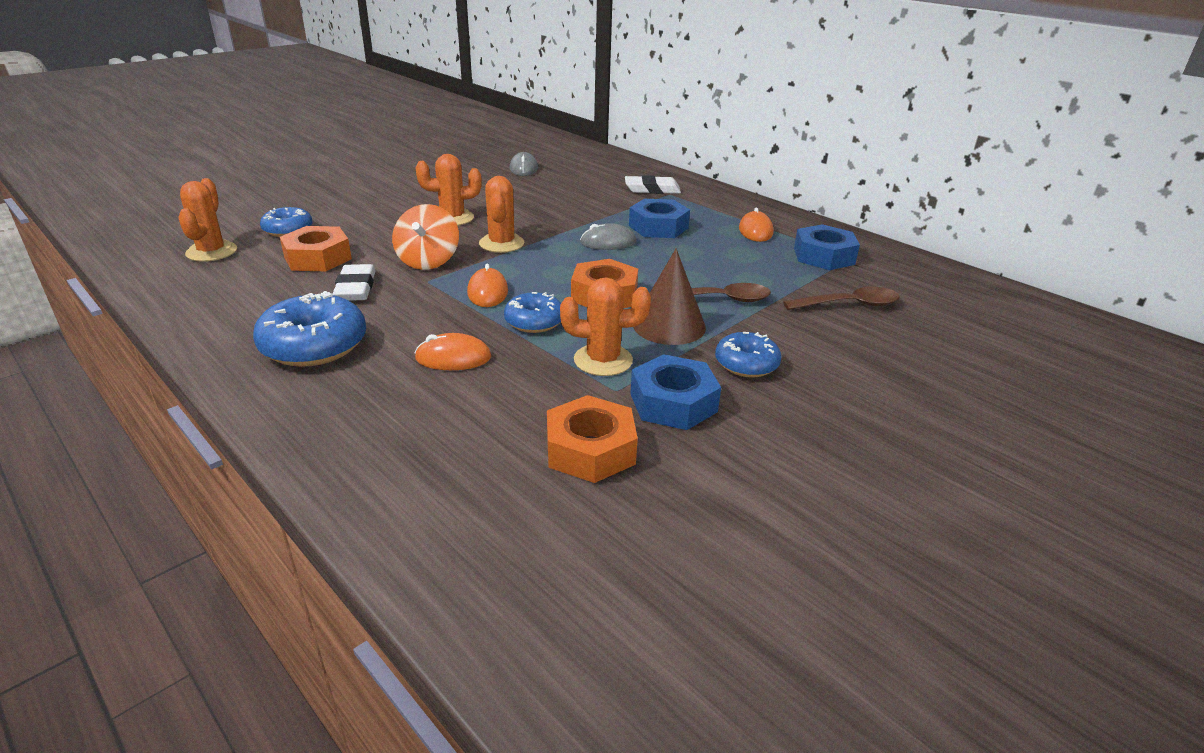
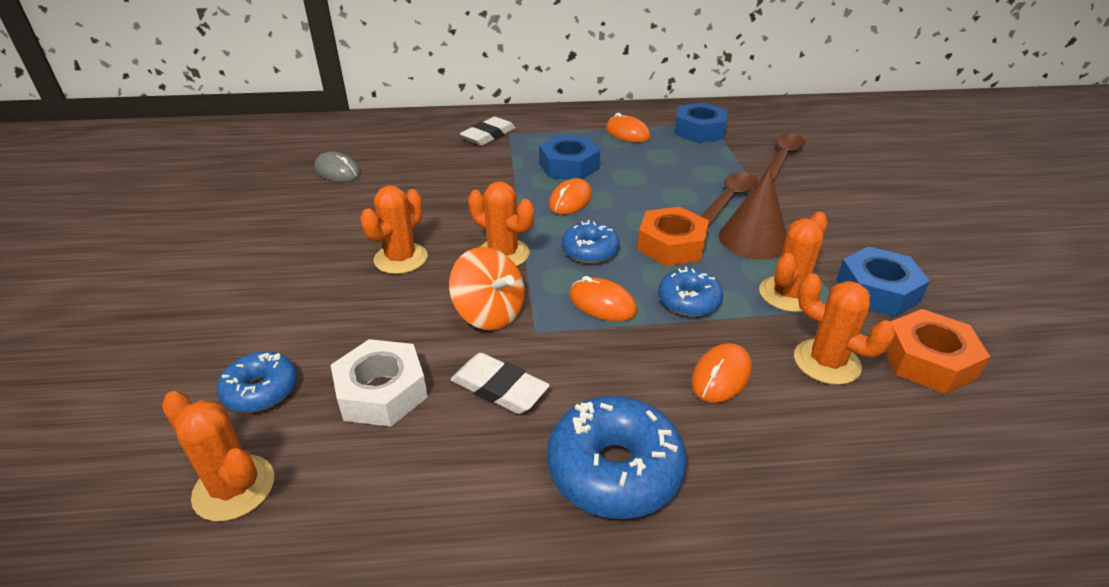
camera: 50 degrees left, 5 degrees up
(318, 258) = (382, 392): orange nut -> white nut
(525, 399) = (826, 362): none -> orange cactus
(608, 242) = (570, 200): grey mouse -> orange mouse
(746, 364) = (839, 234): blue donut -> blue donut (590, 251)

